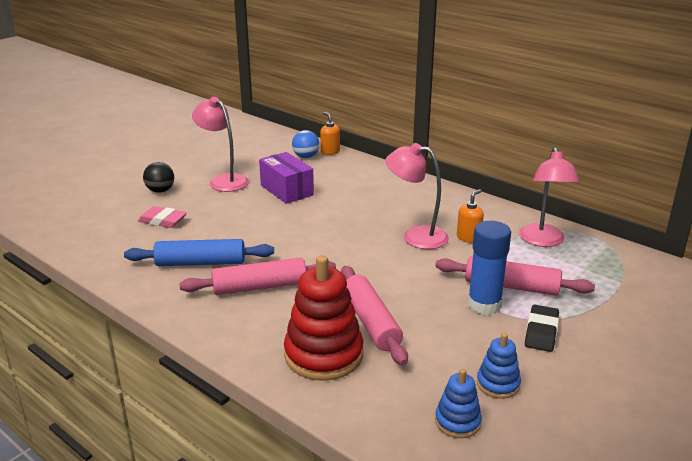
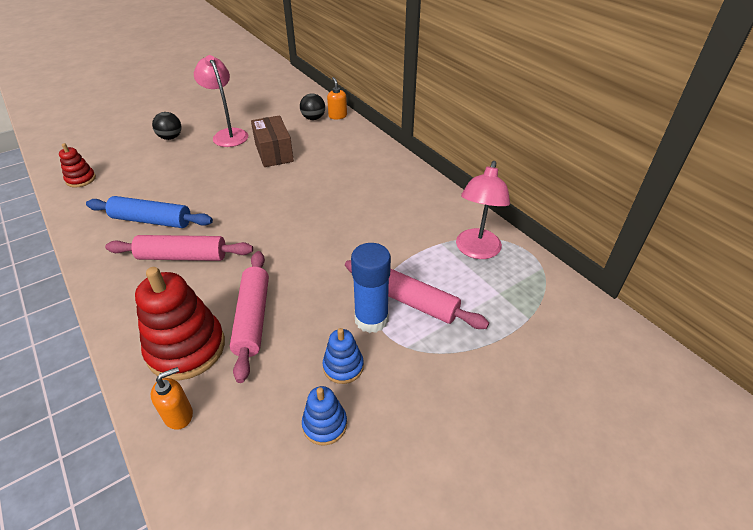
camera: 15 degrees right, 15 degrees up
(87, 239) = (81, 179): none -> red stacking toy
(162, 221) = (151, 170): pink eraser -> none
(286, 190) = (274, 152): purple box -> brown box
(306, 156) = (313, 118): blue ball -> black ball
(416, 236) = (356, 223): pink lamp -> none
(457, 422) = (256, 464): blue stacking toy -> blue stacking toy (343, 366)
(468, 238) = (405, 234): orange soap dispenser -> orange soap dispenser (179, 415)
(541, 332) = (408, 366): black eraser -> none

